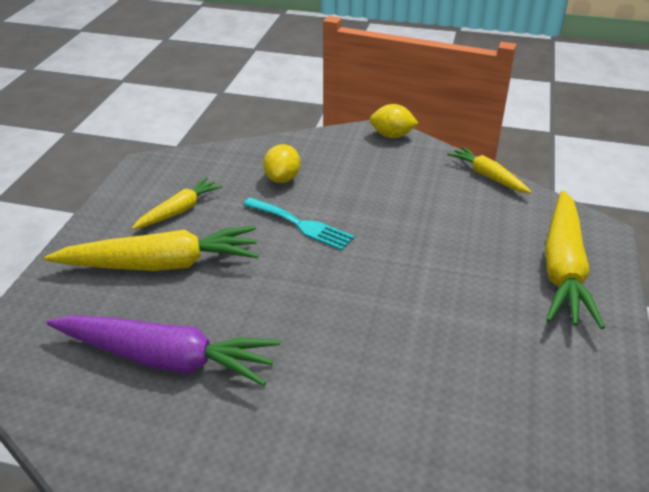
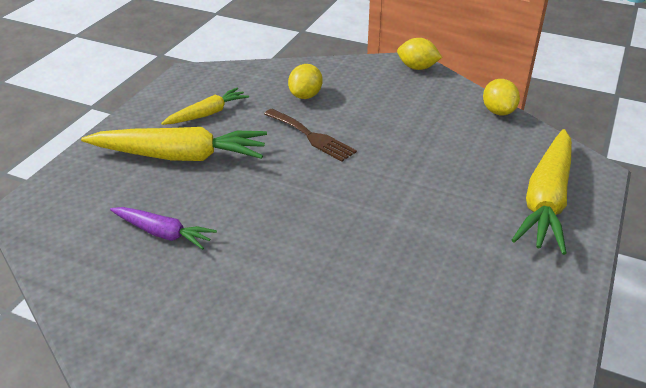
camera: 10 degrees right, 0 degrees up
(165, 359) = (163, 233): purple carrot -> purple carrot, size x0.56
(301, 225) = (311, 136): turquoise fork -> brown fork
(488, 176) = (498, 111): yellow carrot -> yellow lemon

